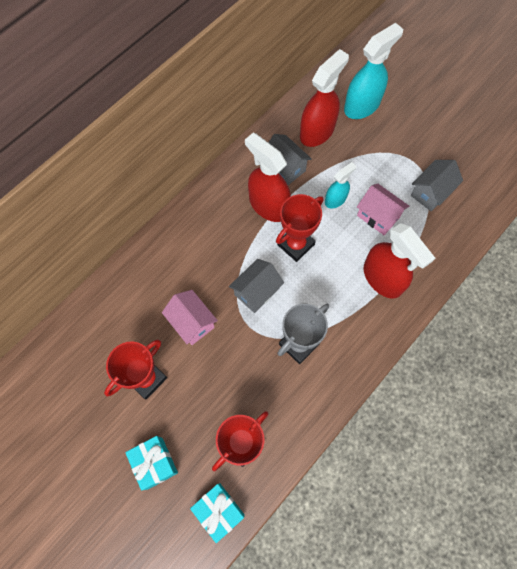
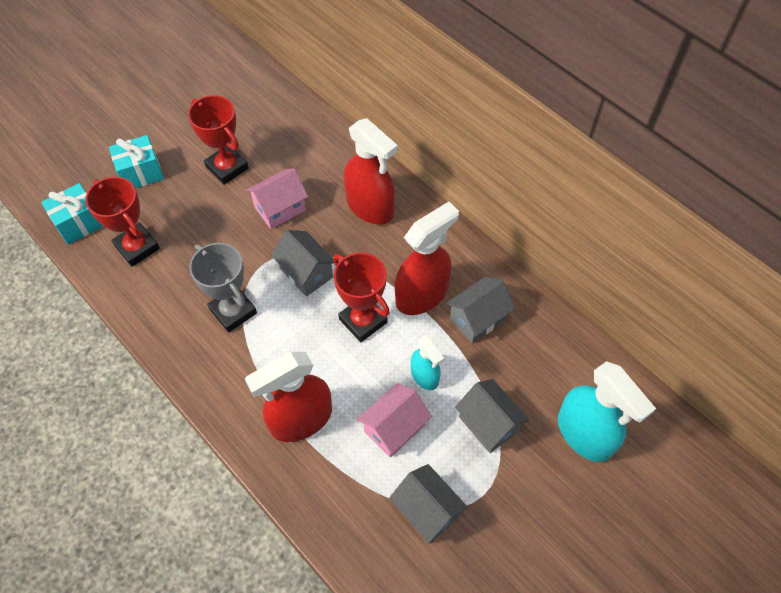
camera: 95 degrees right, 10 degrees down
(317, 131) = (536, 366): red spray bottle -> red spray bottle (370, 207)
(364, 159) = (488, 424): none -> grey house

